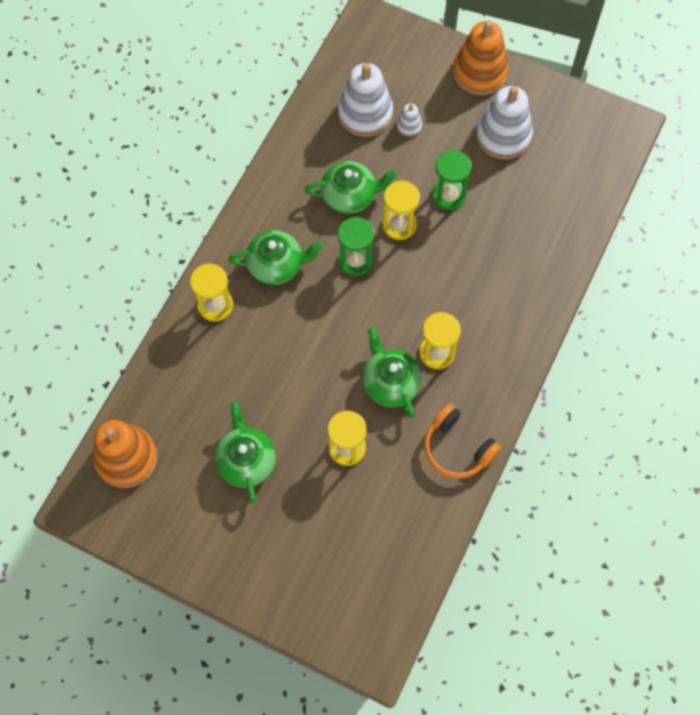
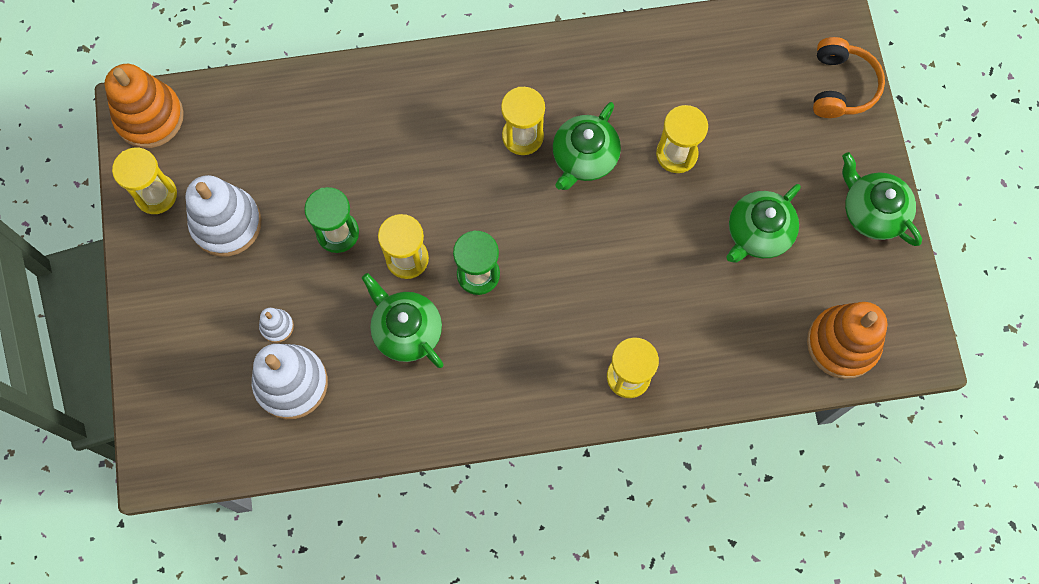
camera: 125 degrees left, 5 degrees up
(276, 265) = (539, 348): green teapot -> green teapot (872, 212)
(457, 448) = (604, 62): orange headphones -> orange headphones (841, 86)
(480, 73) = (156, 296): orange stacking toy -> orange stacking toy (149, 117)
(553, 107) = (156, 195): none -> yellow hourglass

